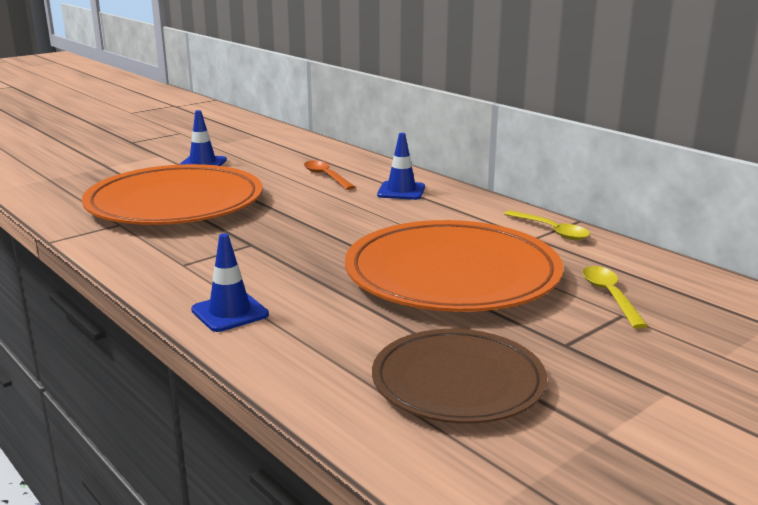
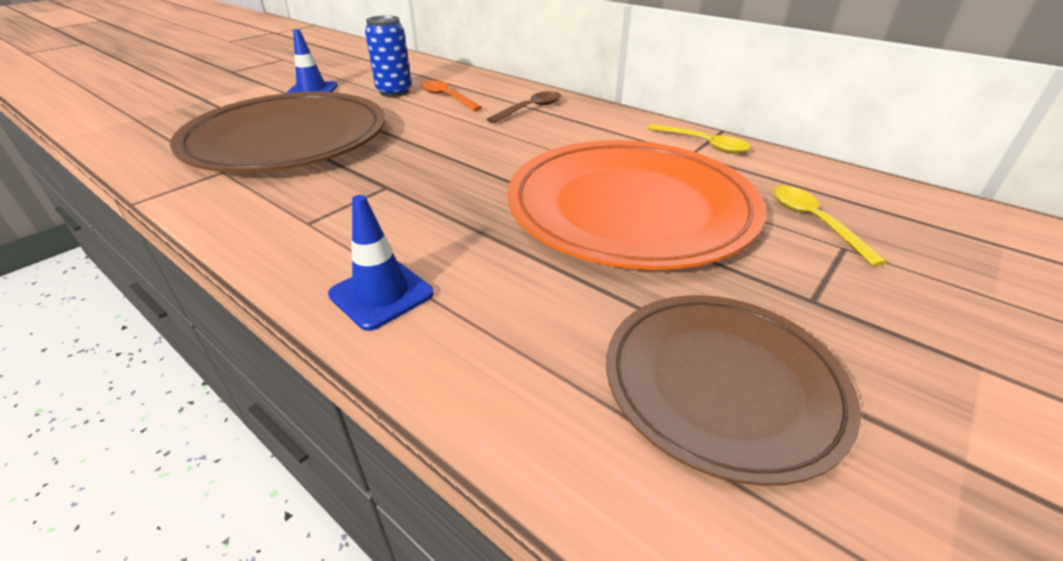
camera: 10 degrees left, 15 degrees up
(175, 203) = (287, 139): orange plate -> brown plate
(278, 169) = (394, 92): none -> blue can
(401, 191) = (530, 109): blue traffic cone -> brown spoon

